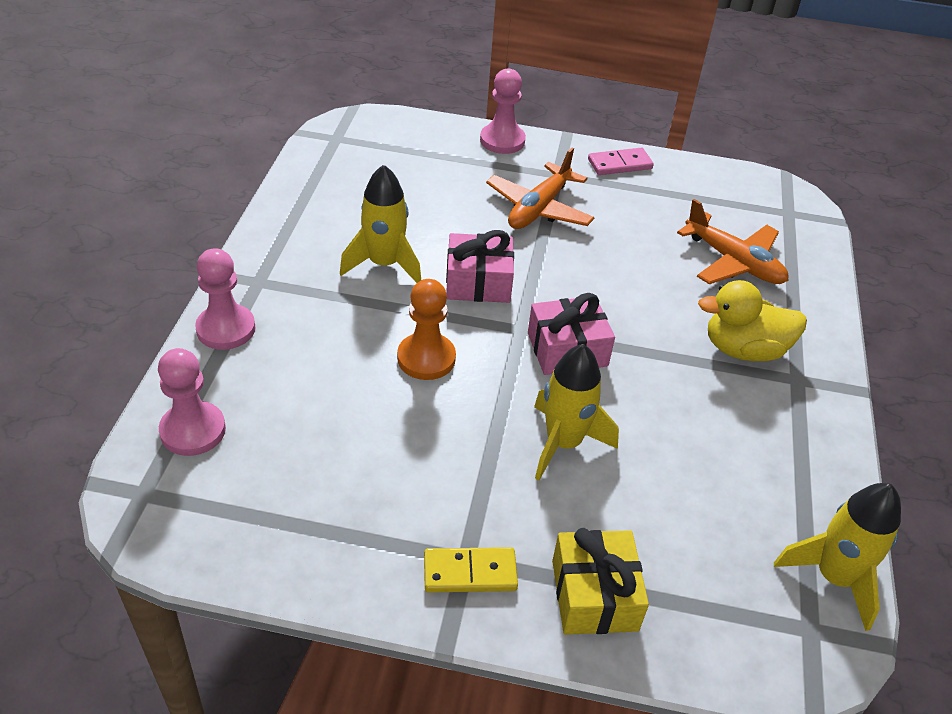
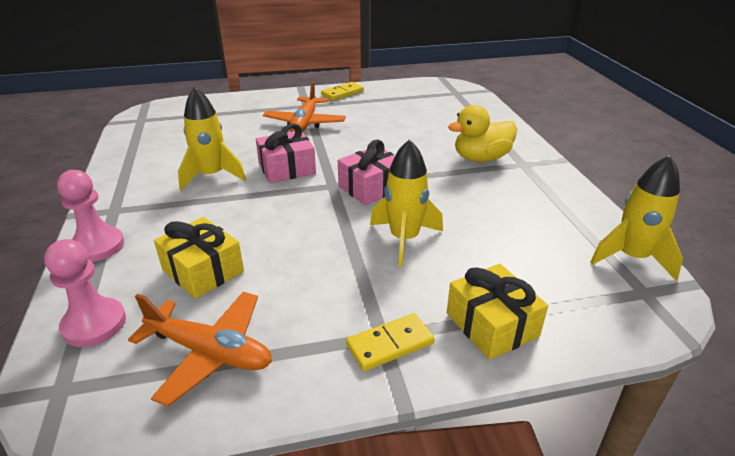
camera: 20 degrees left, 10 degrees down
(320, 403) = (203, 270): none -> yellow gift
(426, 358) = (273, 219): orange pawn -> none
(502, 140) = (260, 98): pink pawn -> none
(620, 164) = (342, 93): pink domino -> yellow domino
(733, 262) = (442, 120): orange plane -> orange plane (210, 352)

